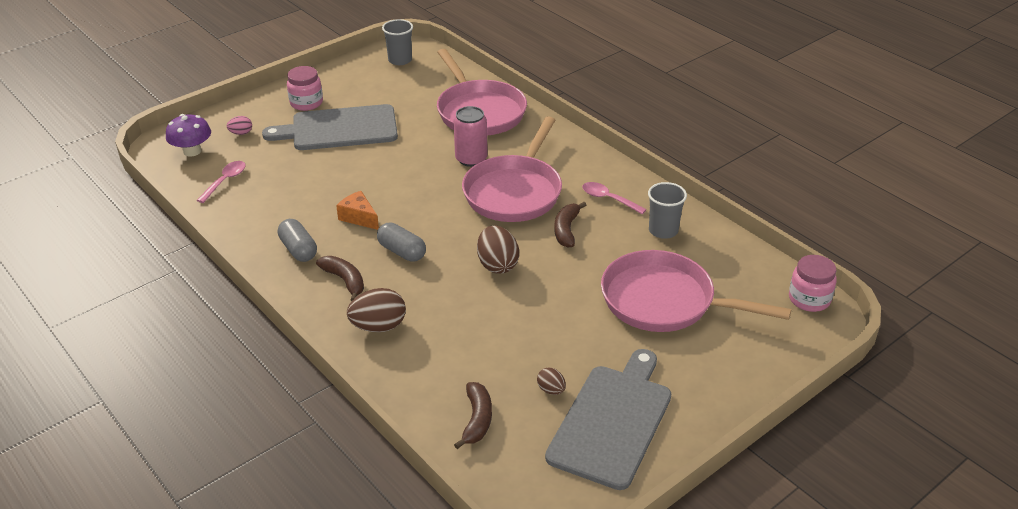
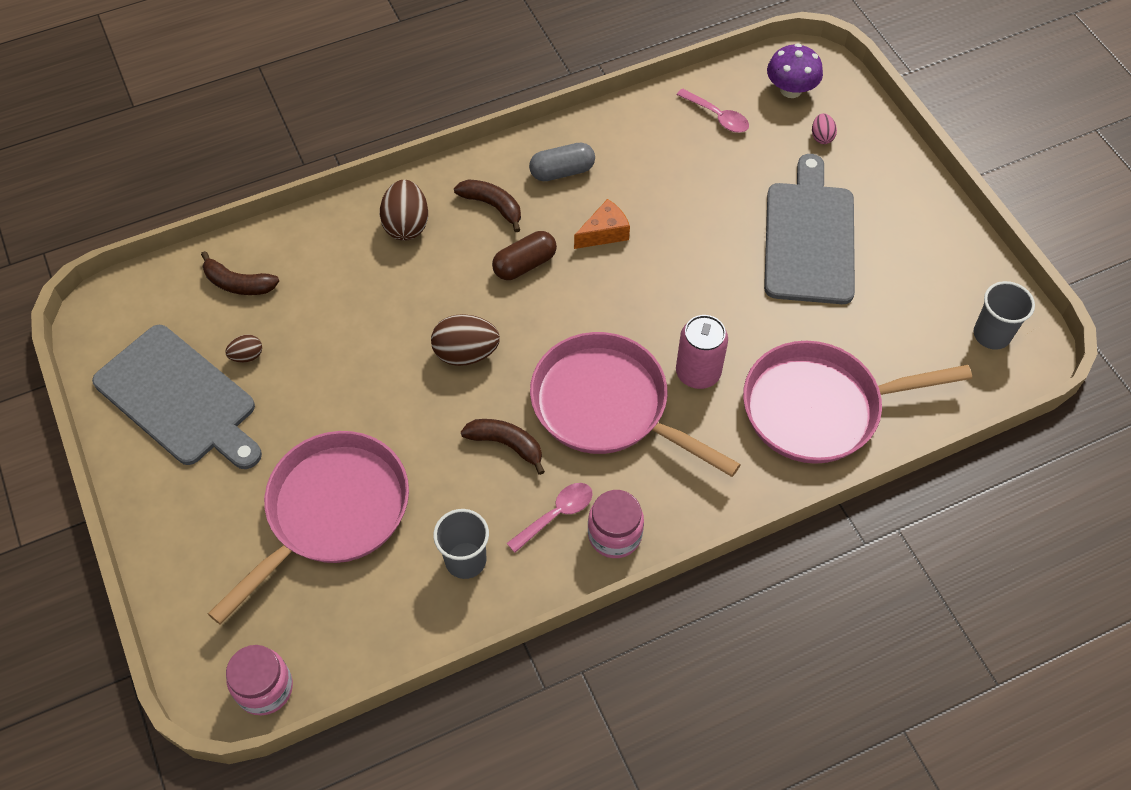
camera: 105 degrees right, 20 degrees up
(306, 103) = (884, 209): pink jar -> pink jar (614, 535)
(345, 281) = (492, 206): brown banana -> brown banana turned 120 degrees counterclockwise
(402, 251) = (525, 264): grey capsule -> brown capsule

